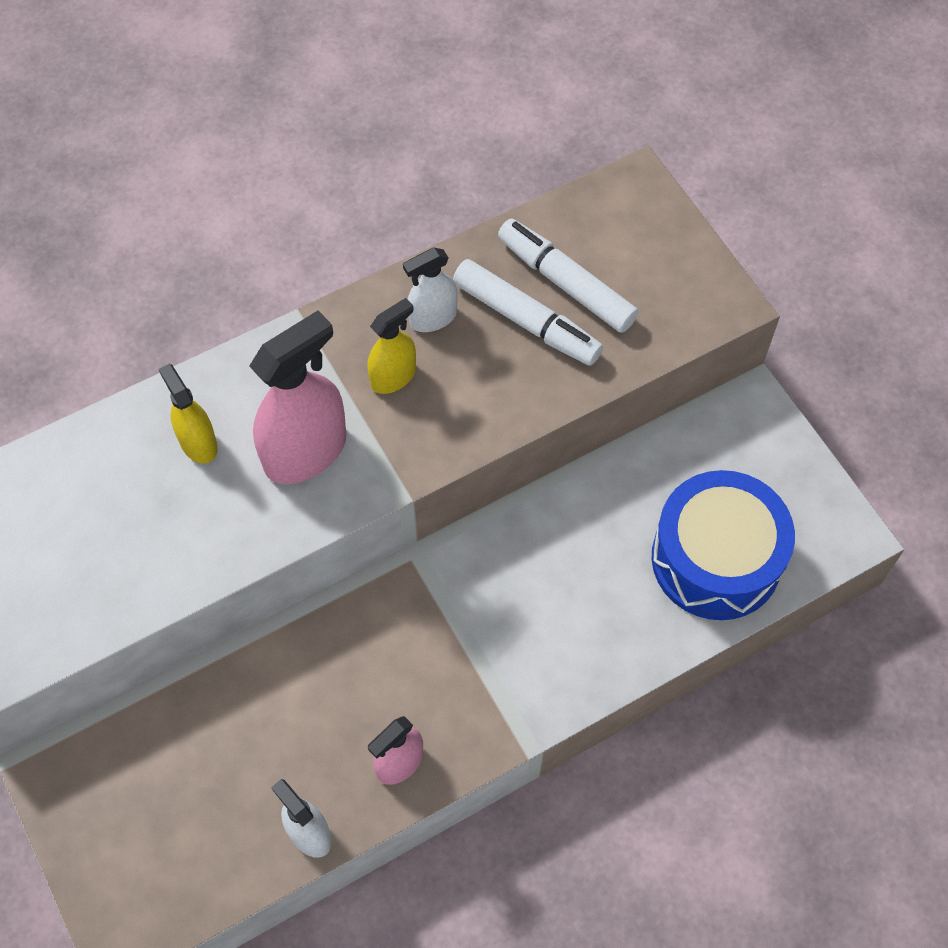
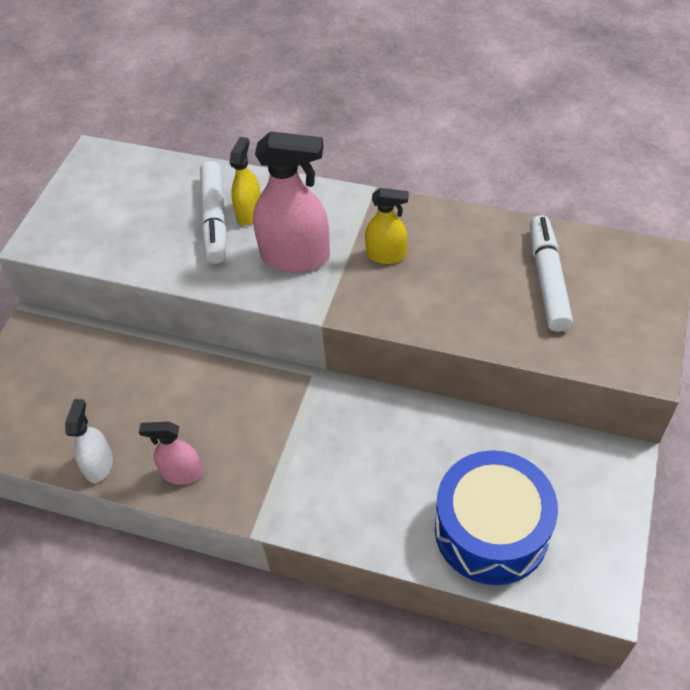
camera: 50 degrees right, 10 degrees down
(433, 318) = (444, 242): white spray bottle -> none
(526, 321) = (498, 282): white marker -> white marker (215, 219)

